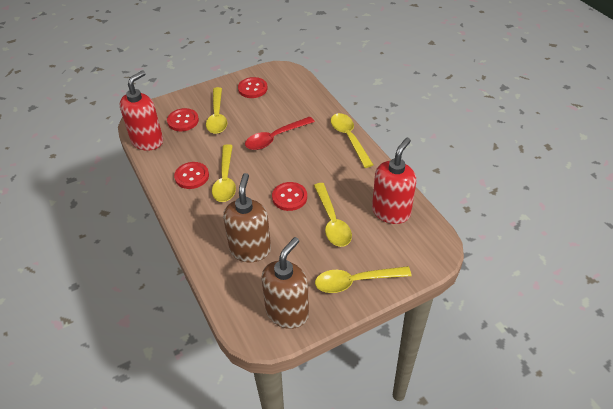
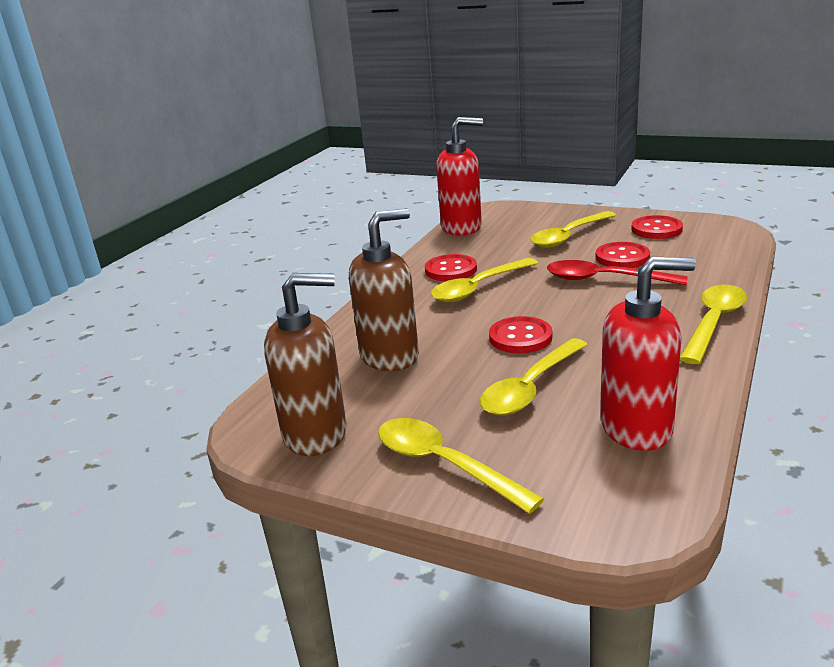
camera: 55 degrees right, 20 degrees down
(183, 121) = (525, 226): red button -> red button (622, 257)

